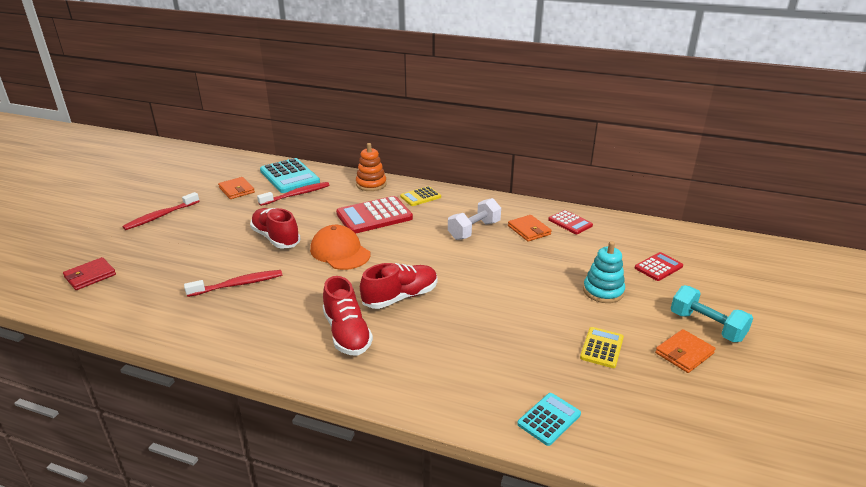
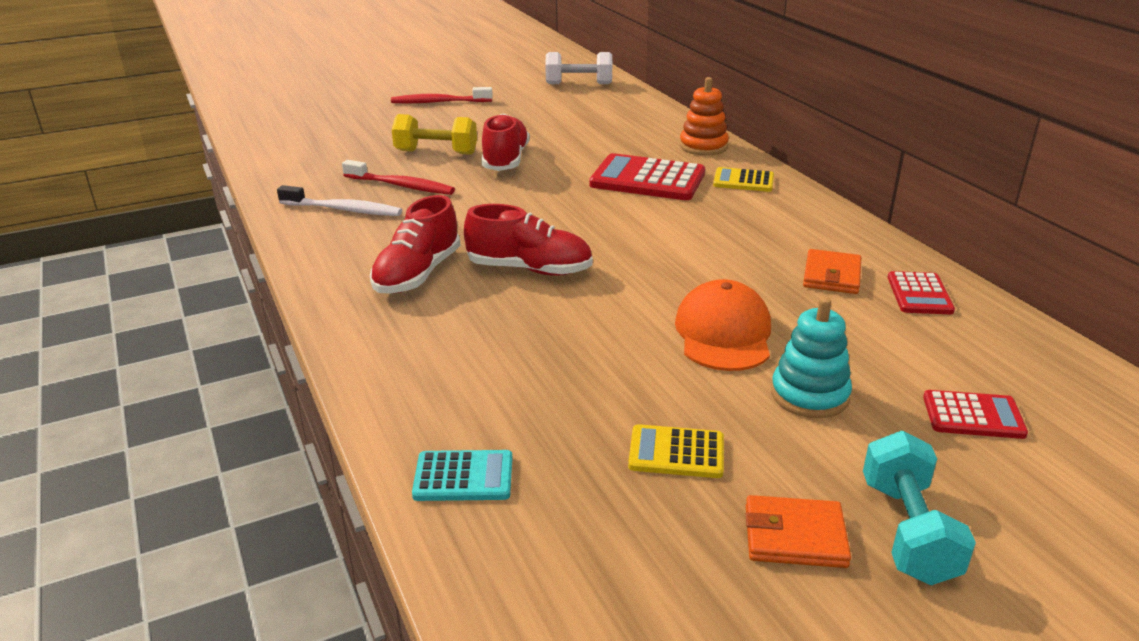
camera: 45 degrees right, 0 degrees up
(90, 276) = (307, 129): red wallet -> none
(222, 252) = (436, 152): none -> yellow dumbbell
(227, 319) = (343, 210): none -> white toothbrush
(236, 190) = (545, 103): orange wallet -> none
(289, 176) = (622, 108): turquoise calculator -> none
(296, 195) = (598, 128): red toothbrush -> none
(340, 252) = (546, 198): orange cap -> orange cap (723, 333)
(474, 230) = (748, 243): white dumbbell -> white dumbbell (579, 84)
(601, 348) = (676, 453): yellow calculator -> yellow calculator turned 150 degrees counterclockwise

